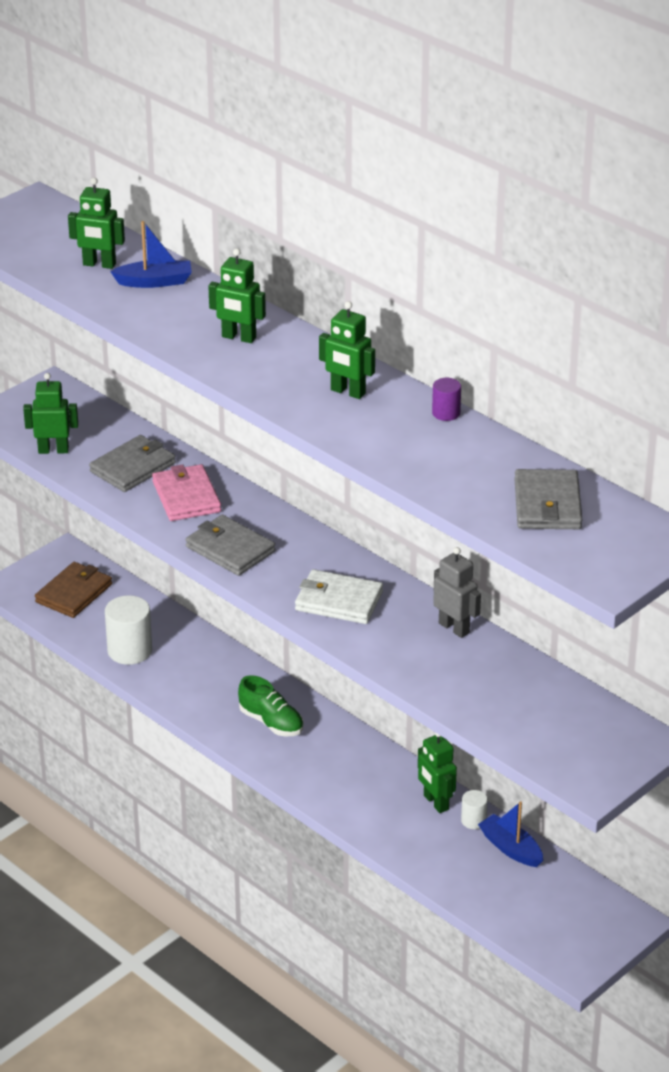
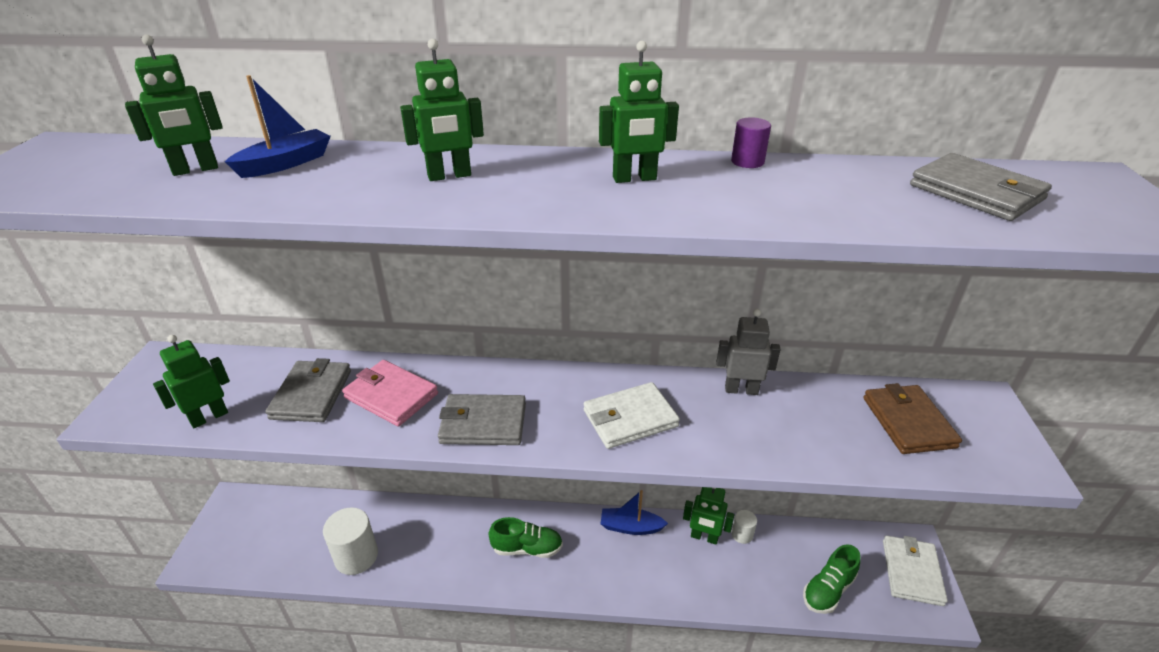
camera: 40 degrees left, 0 degrees up
(74, 593) = (264, 532): brown wallet -> brown wallet (908, 422)
(495, 897) = (828, 590): none -> green shoe
(510, 848) = (787, 540): blue boat -> blue boat (630, 527)
(593, 933) = (912, 572): none -> white wallet

